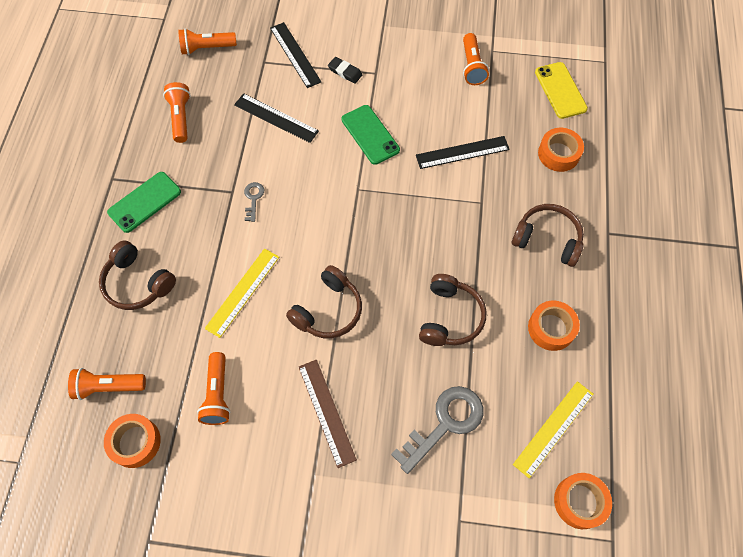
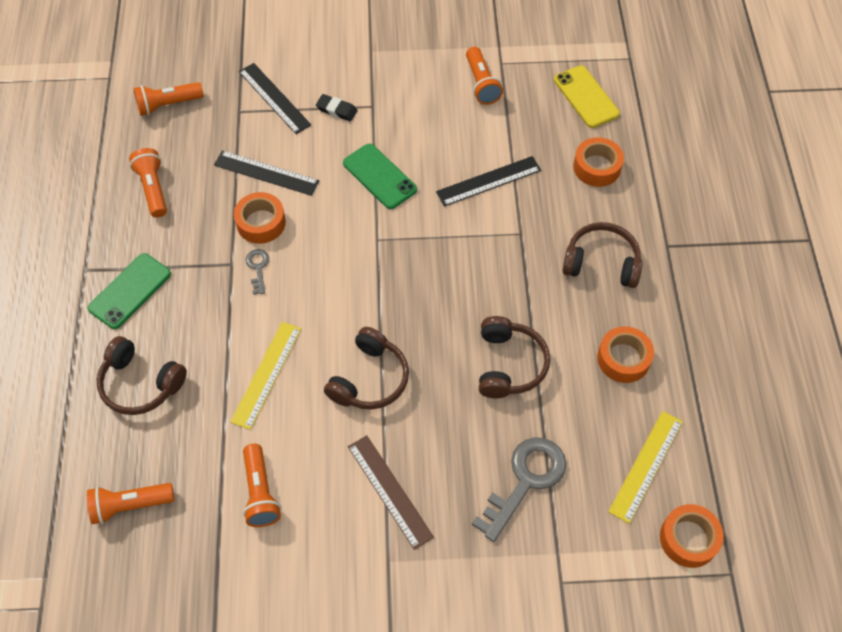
camera: 10 degrees left, 5 degrees down
(135, 442) = (175, 562): orange tape -> orange tape (261, 223)

